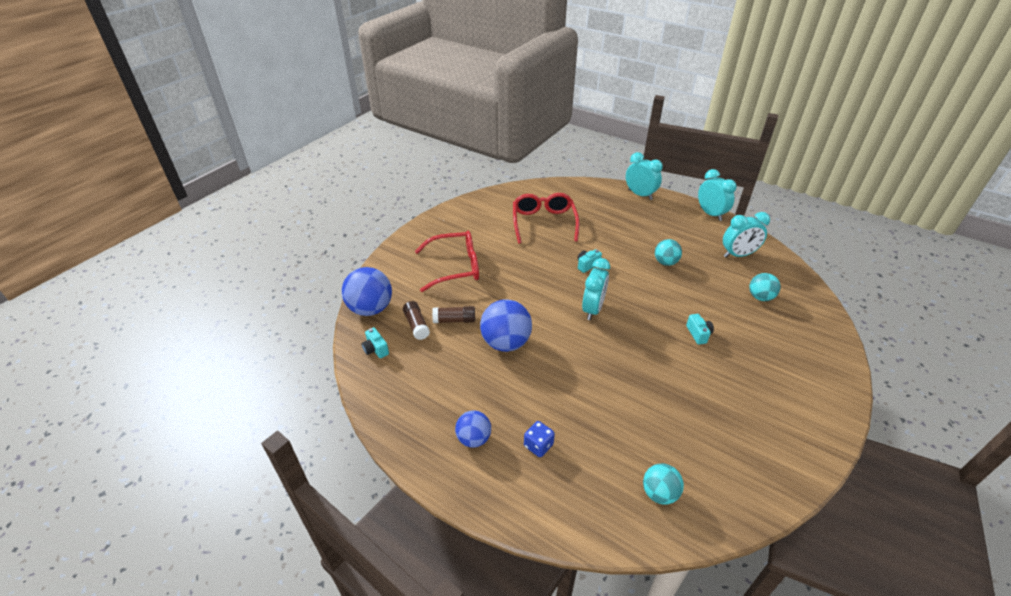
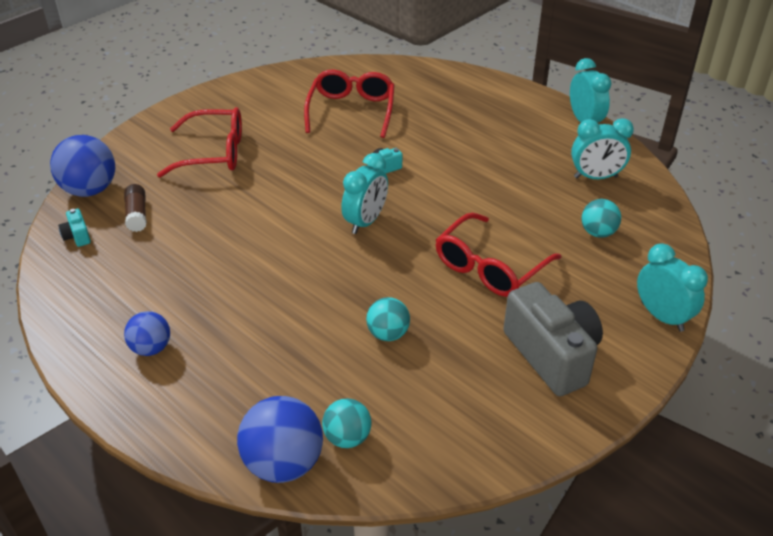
camera: 10 degrees right, 0 degrees up
(454, 320) = (185, 214): brown glue stick -> none
(506, 343) = (237, 248): blue ball -> blue ball (283, 463)
(538, 445) = (224, 366): blue dice -> none
(640, 195) = (498, 88): turquoise clock -> turquoise clock (662, 316)
(665, 262) = (490, 176): turquoise ball -> turquoise ball (388, 334)
(698, 334) = (490, 267): turquoise camera -> red glasses
(775, 399) = (552, 355): none -> grey camera

